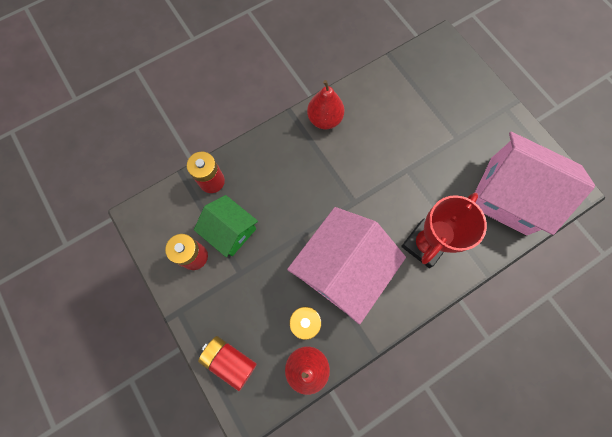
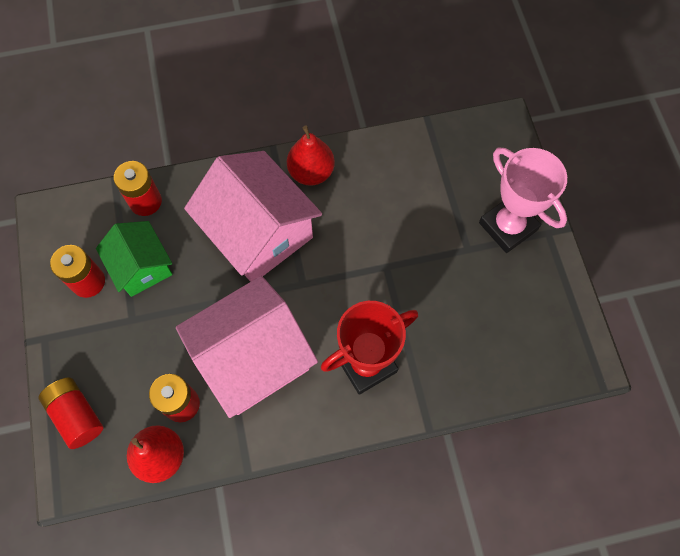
camera: 20 degrees right, 5 degrees down
(477, 112) = (507, 226): none -> pink trophy
(508, 195) = (500, 342): pink house -> pink house (259, 233)

